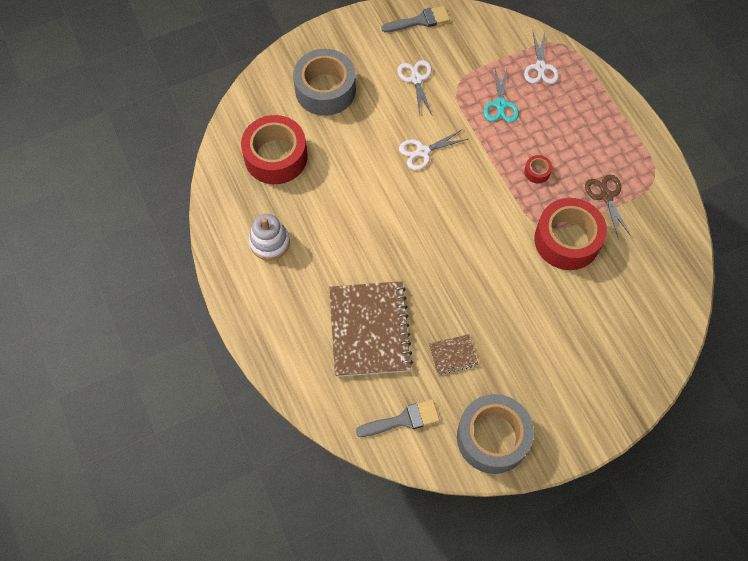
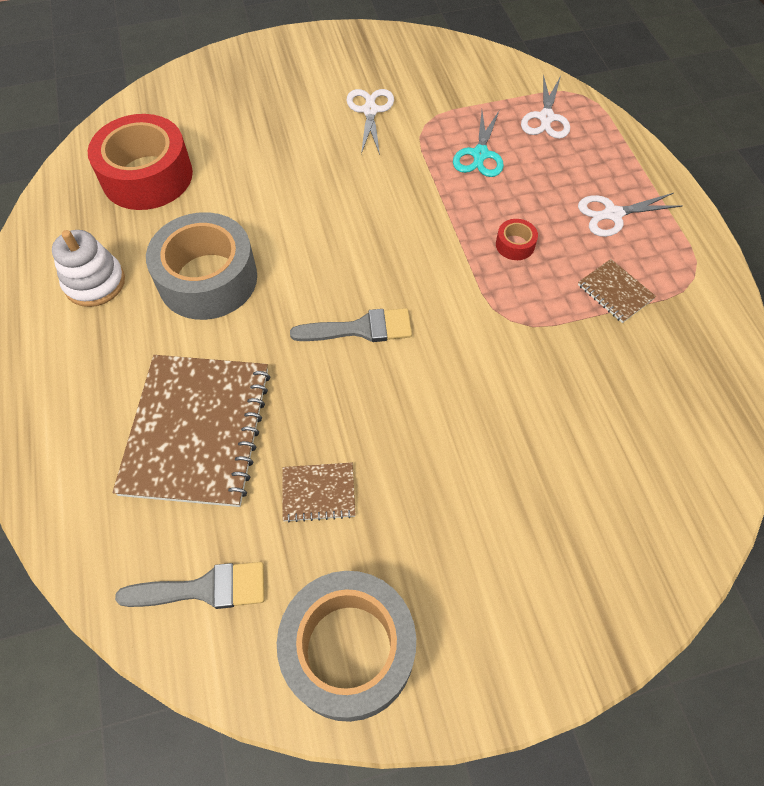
camera: 10 degrees right, 5 degrees down
(325, 90) = (243, 107): grey tape -> grey tape (208, 279)
(420, 20) = (394, 48): grey brush -> grey brush (361, 329)
(423, 151) = (354, 197): white scissors -> white scissors (613, 214)
(567, 240) = (543, 345): red tape -> none
(606, 196) = (615, 292): brown scissors -> brown notebook

